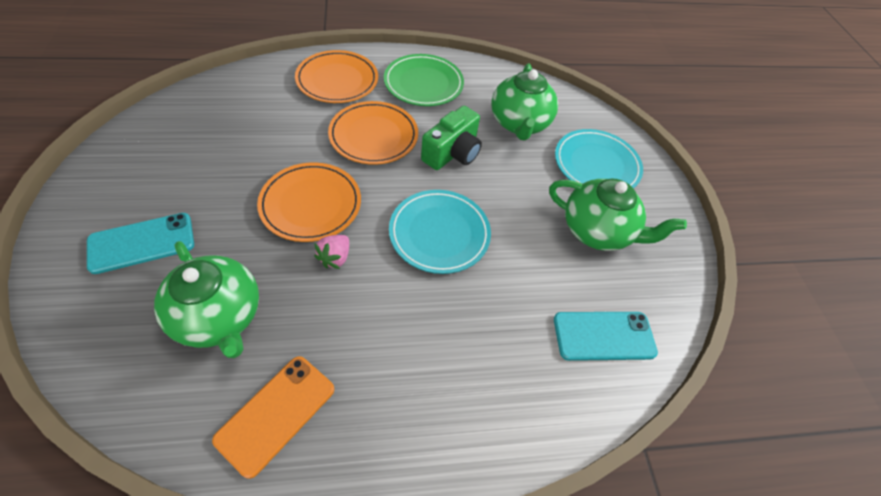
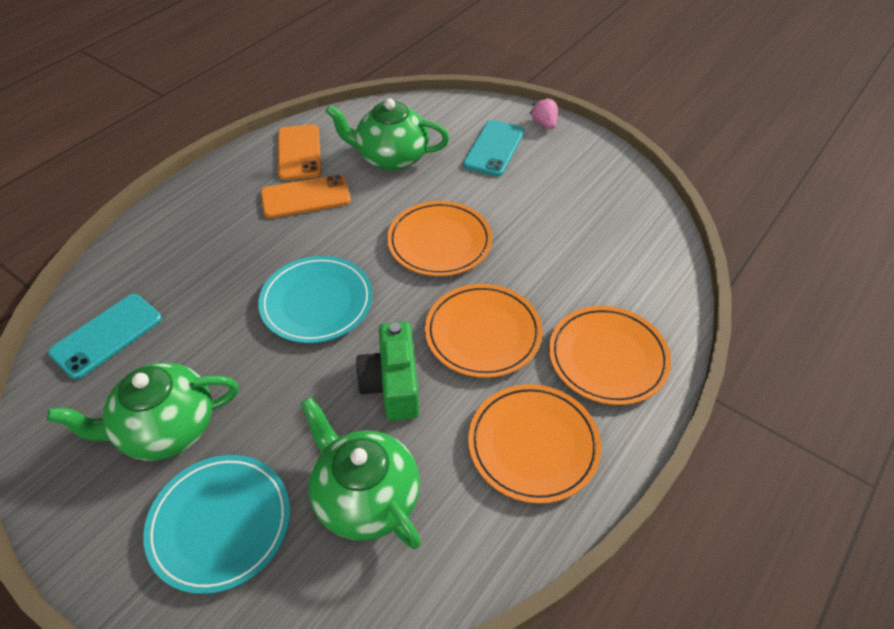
camera: 140 degrees right, 5 degrees down
(335, 258) = (371, 228): pink strawberry -> pink strawberry (544, 124)
(340, 341) = (305, 197): none -> orange phone
(423, 83) = (533, 445): green plate -> orange plate

